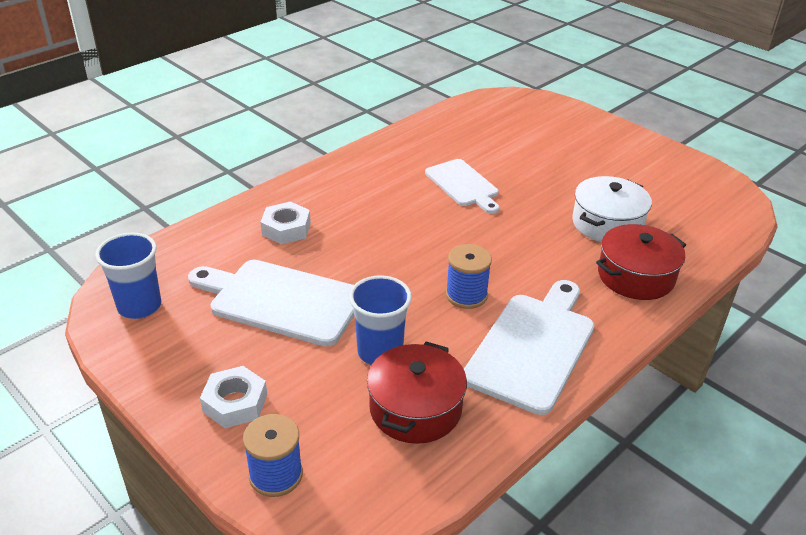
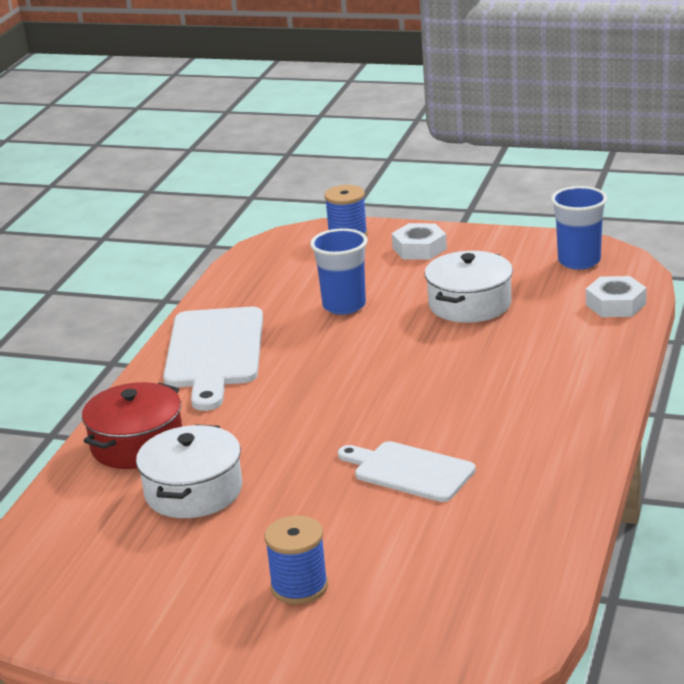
camera: 155 degrees right, 10 degrees down
(281, 300) = (469, 304): white cutting board -> white pot
(286, 229) = (548, 352): white nut -> white nut (615, 304)
(415, 408) = (283, 289): red pot -> none
(466, 295) = (305, 366): blue spool -> blue spool (299, 587)

